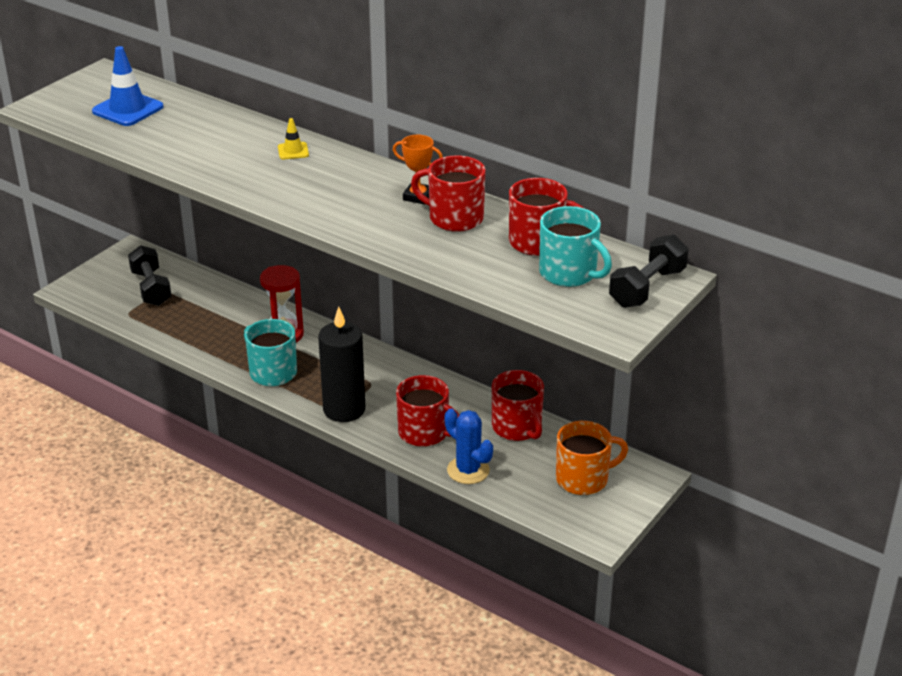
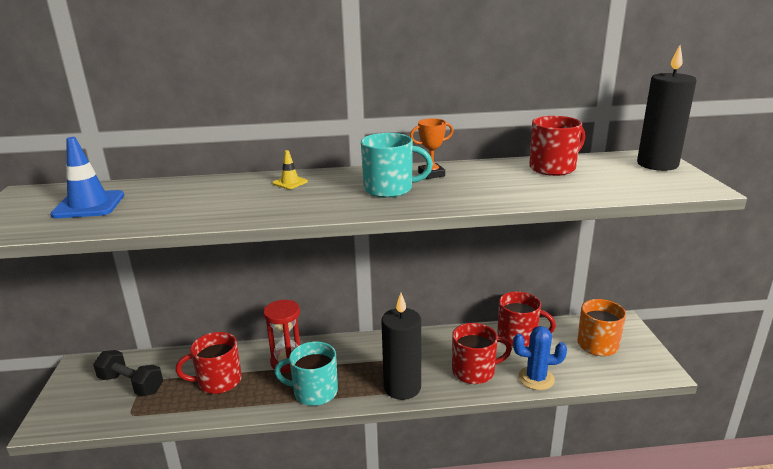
camera: 40 degrees left, 10 degrees down
(454, 218) = (479, 175): red mug -> red mug (218, 381)
(569, 273) = (606, 174): turquoise mug -> turquoise mug (389, 189)
(647, 288) = (657, 164): black dumbbell -> black candle

